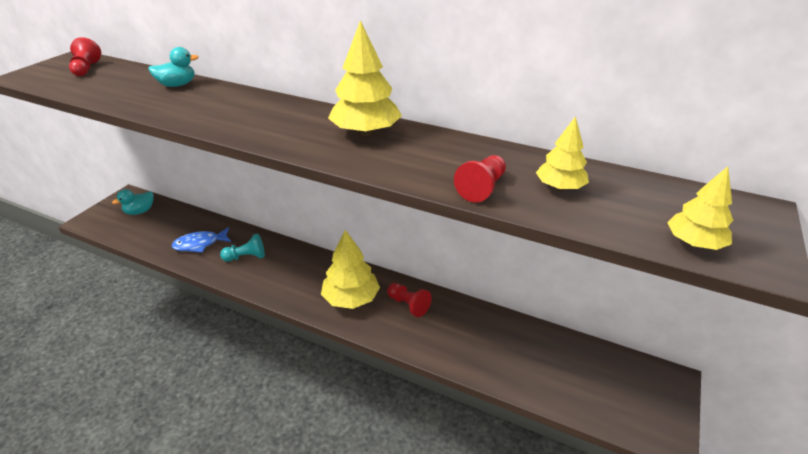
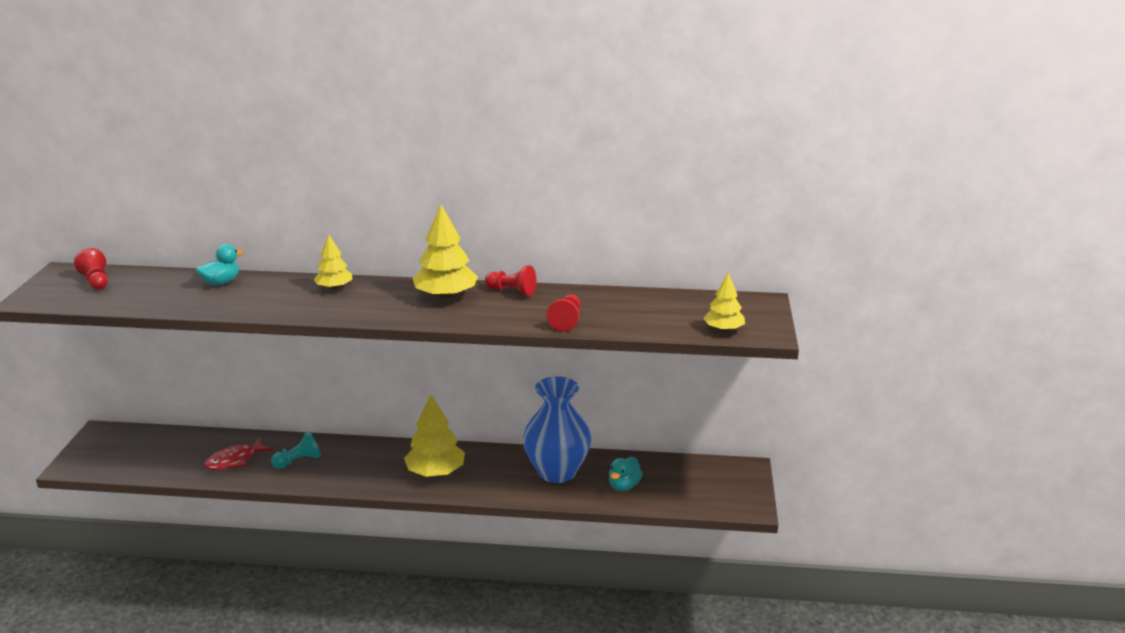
camera: 20 degrees left, 10 degrees down
(140, 211) = (132, 444): turquoise duck -> turquoise duck (624, 485)
(200, 244) = (235, 460): blue fish -> red fish
(408, 305) = (496, 465): red pawn -> red pawn (512, 291)
(463, 328) = (557, 472): none -> blue vase
(559, 187) = (624, 310): yellow tree -> yellow tree (334, 287)

